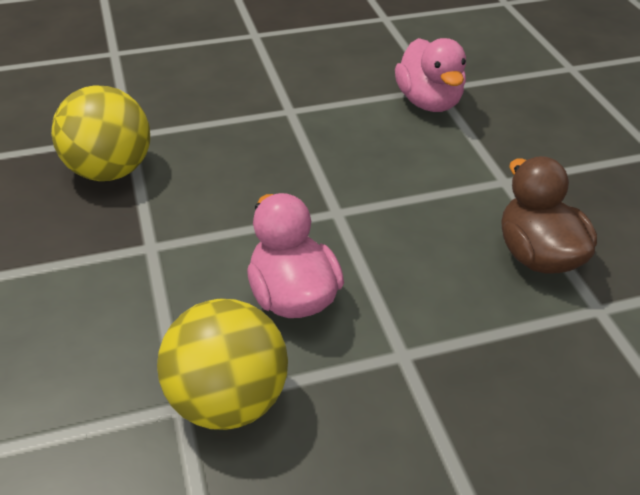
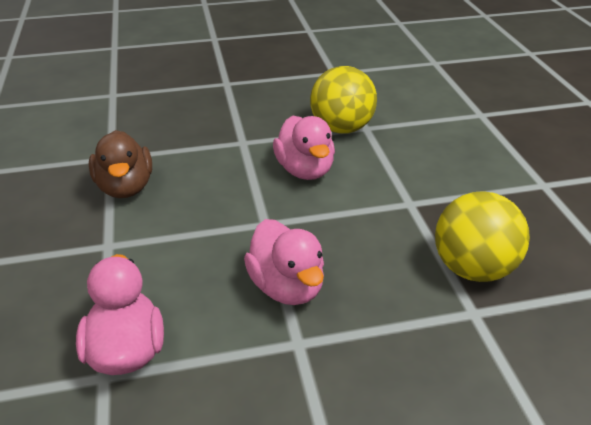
camera: 175 degrees left, 5 degrees down
(303, 149) = (287, 287): none -> pink duck

